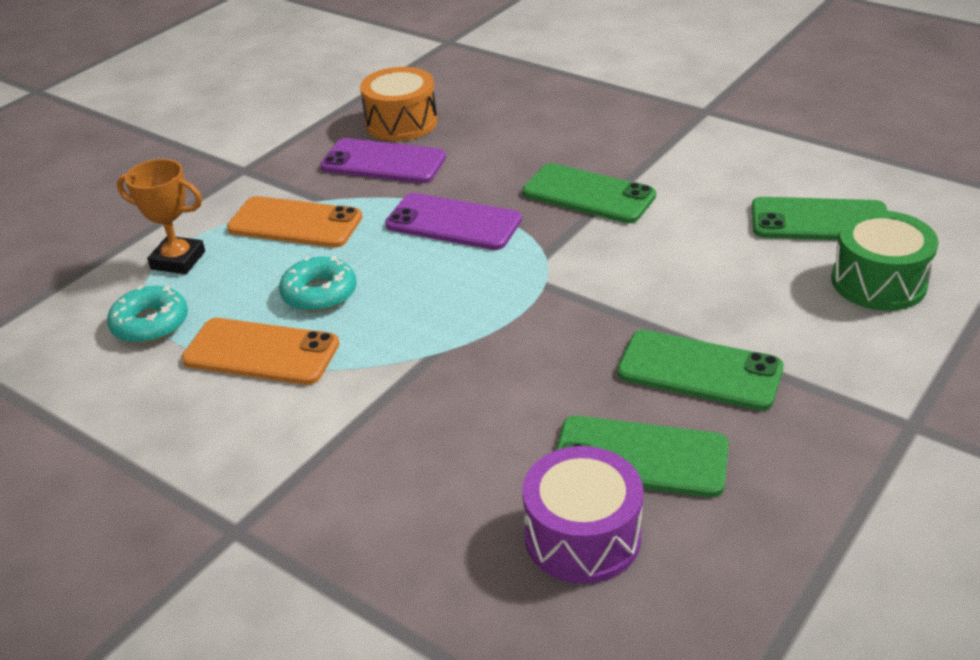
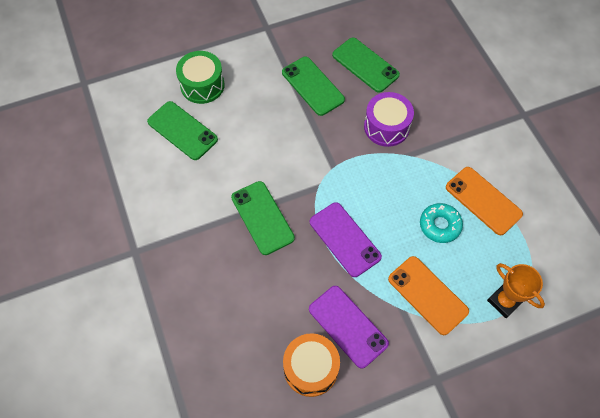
camera: 150 degrees left, 25 degrees up
(150, 324) = (531, 254): turquoise donut -> none
(582, 536) = (407, 49): purple drum -> purple drum (386, 127)

